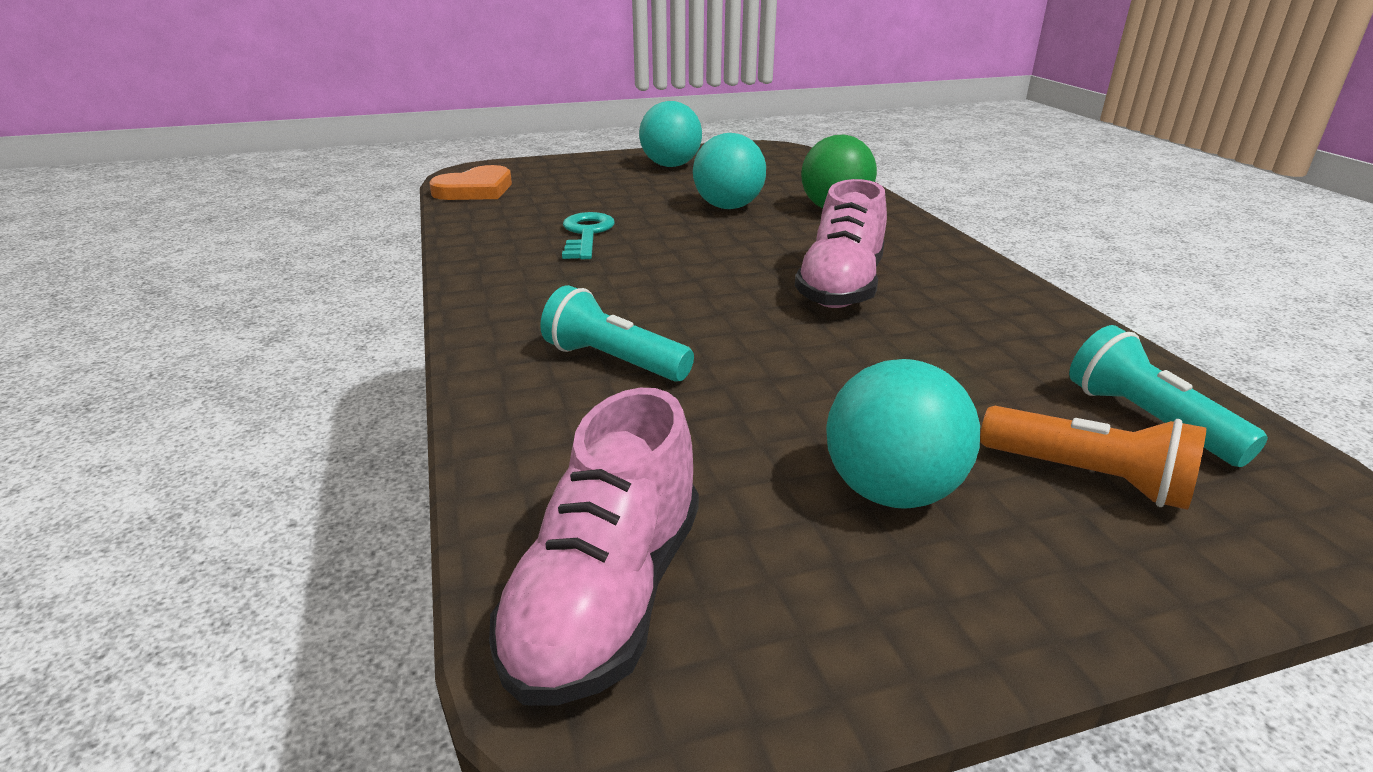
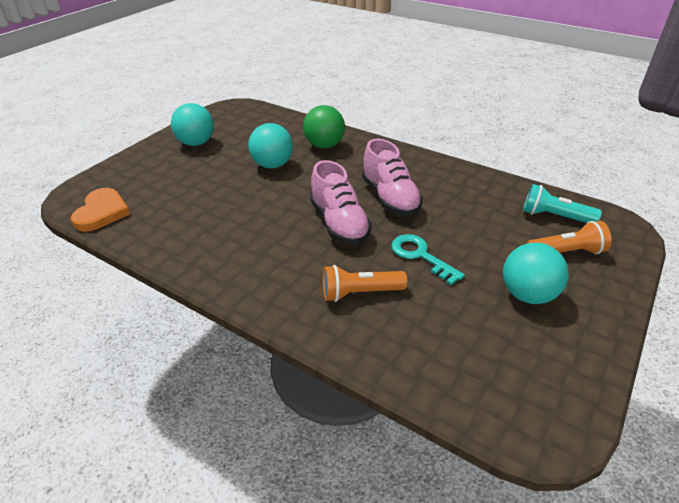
camera: 40 degrees left, 10 degrees up
(586, 234) = (227, 218): turquoise key -> turquoise key (420, 256)
(607, 597) = (509, 399): pink shoe -> pink shoe (339, 223)
(613, 361) = (360, 293): turquoise flashlight -> orange flashlight

